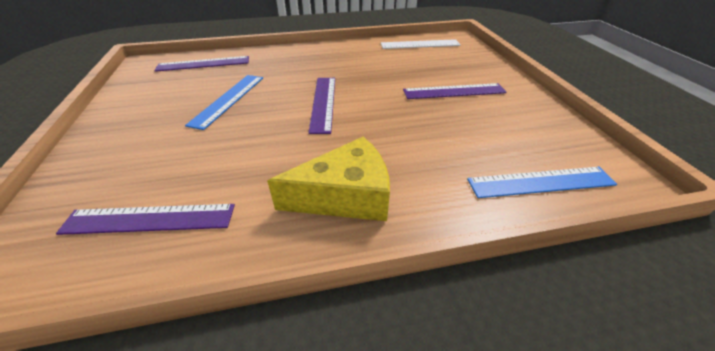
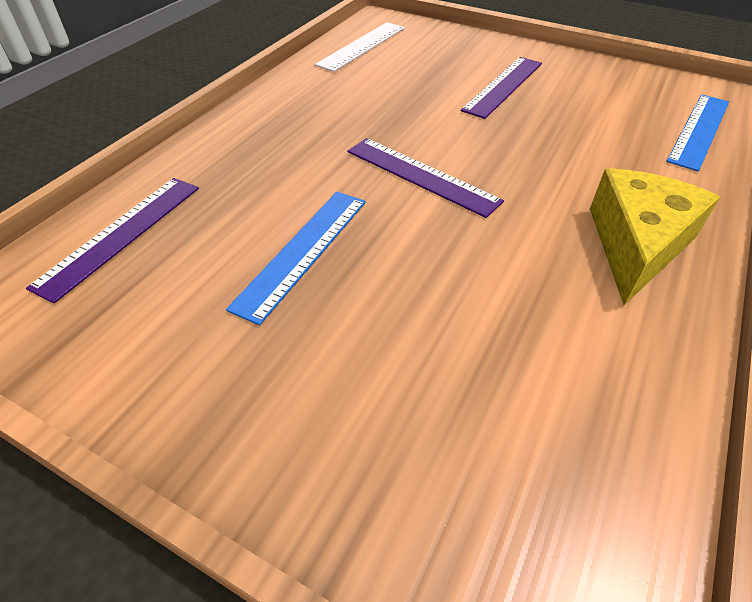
camera: 50 degrees left, 5 degrees up
(149, 219) = (561, 428): purple ruler -> none
(228, 99) = (303, 251): blue ruler -> blue ruler turned 60 degrees clockwise

